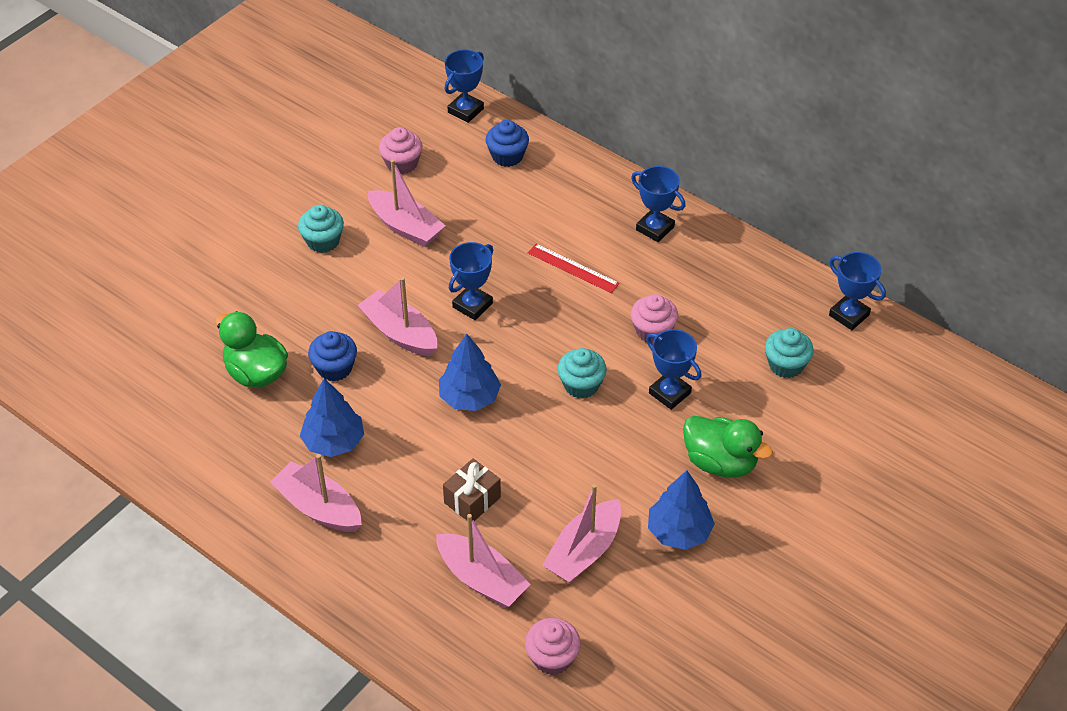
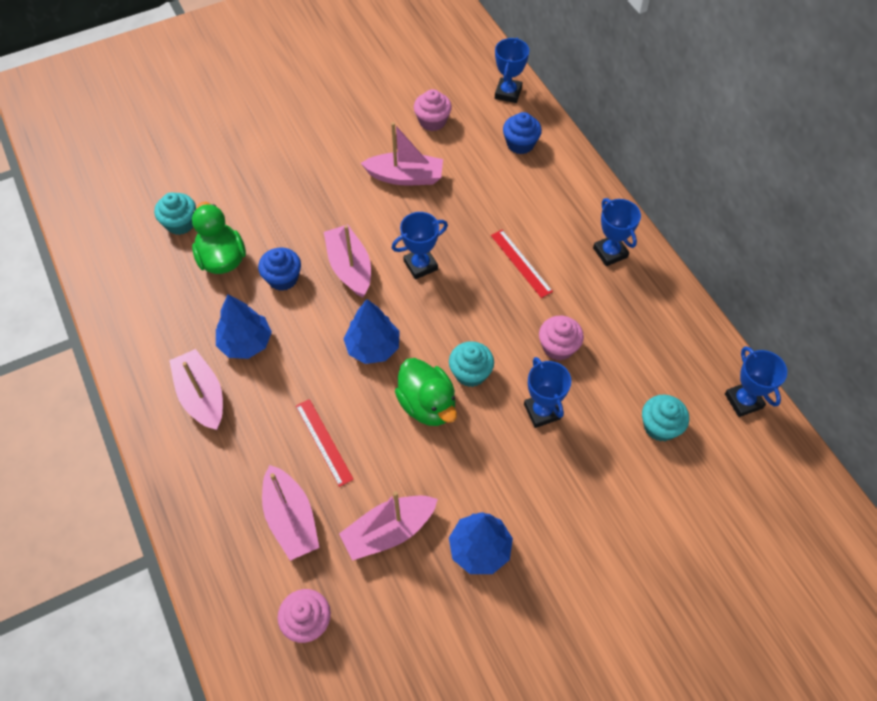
camera: 25 degrees right, 10 degrees up
(323, 241) = (335, 166): turquoise cupcake -> turquoise cupcake (180, 223)
(405, 227) = (405, 177): pink boat -> pink boat turned 60 degrees counterclockwise
(465, 110) = (508, 93): blue trophy -> blue trophy turned 45 degrees counterclockwise
(472, 500) = (324, 442): brown gift -> red ruler
(720, 462) = (551, 497): green duck -> green duck (427, 405)

